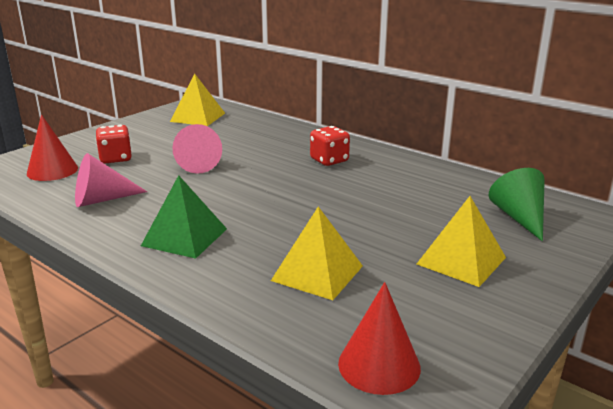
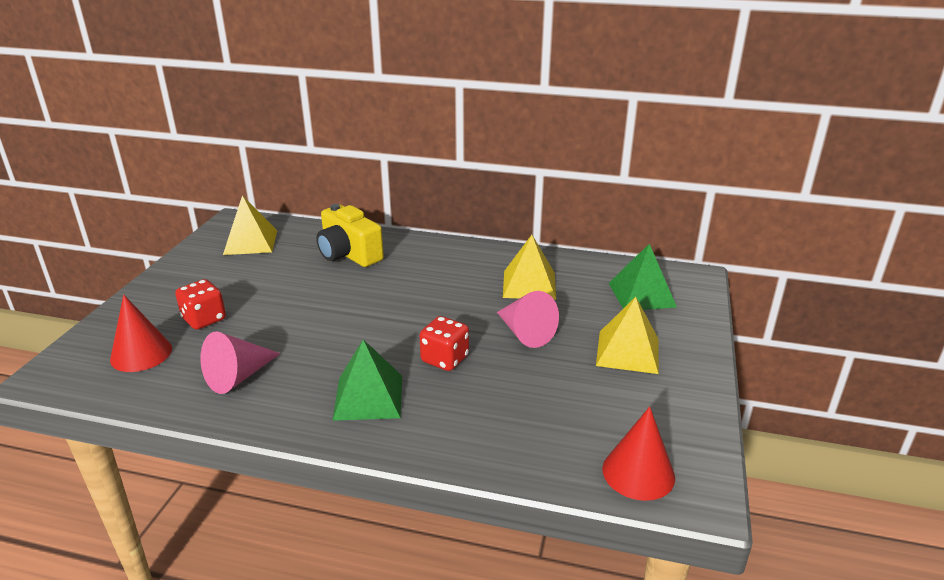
camera: 25 degrees left, 5 degrees up
(198, 164) = (305, 304): pink cone -> pink cone (525, 333)
(265, 137) = (349, 254): none -> yellow camera
(317, 273) = (523, 400): yellow pyramid -> yellow pyramid (529, 284)
(329, 160) = (435, 269): red dice -> red dice (445, 359)
(519, 218) = (642, 294): green cone -> green pyramid

